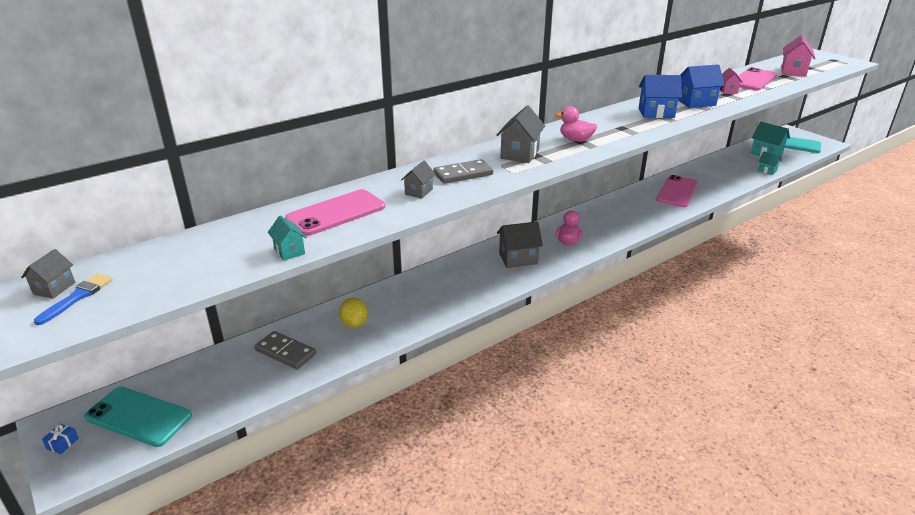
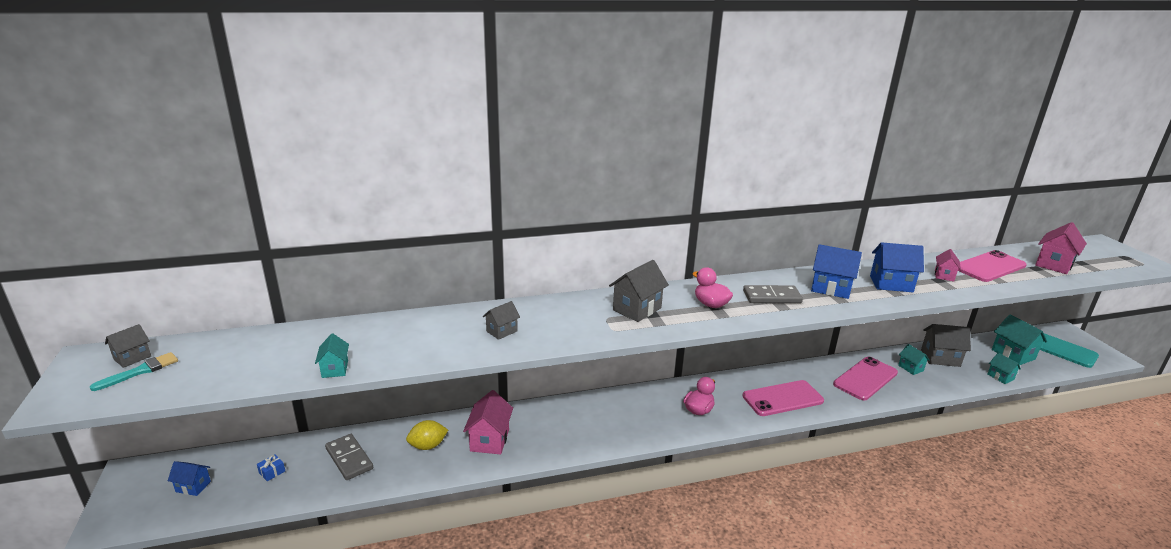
camera: 20 degrees right, 5 degrees down
(62, 443) = (124, 493): blue gift -> blue gift (272, 472)
(78, 297) = (140, 371): blue brush -> turquoise brush
(138, 417) = (193, 486): turquoise phone -> blue house
(336, 213) = (408, 337): pink phone -> pink phone (782, 398)
(354, 323) = (428, 446): yellow lemon -> yellow lemon turned 60 degrees clockwise
(408, 305) = (489, 440): none -> pink house
(463, 174) = (560, 321): grey domino -> grey domino (772, 297)
(518, 259) = (632, 417): grey house -> grey house (940, 358)
(704, 177) = (910, 368): none -> turquoise house

